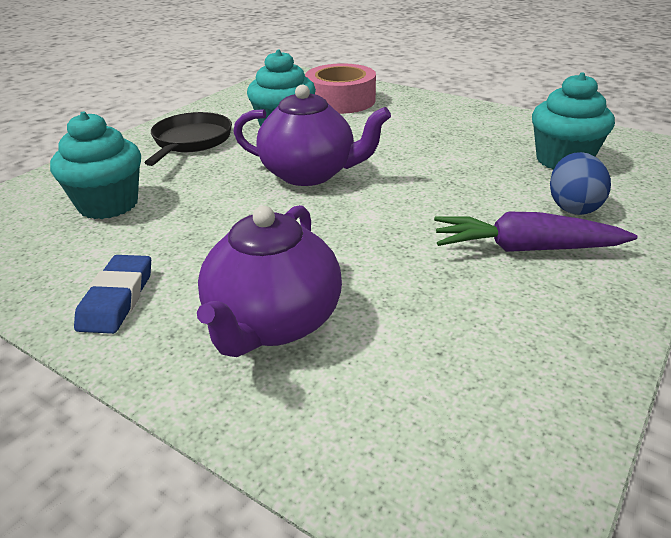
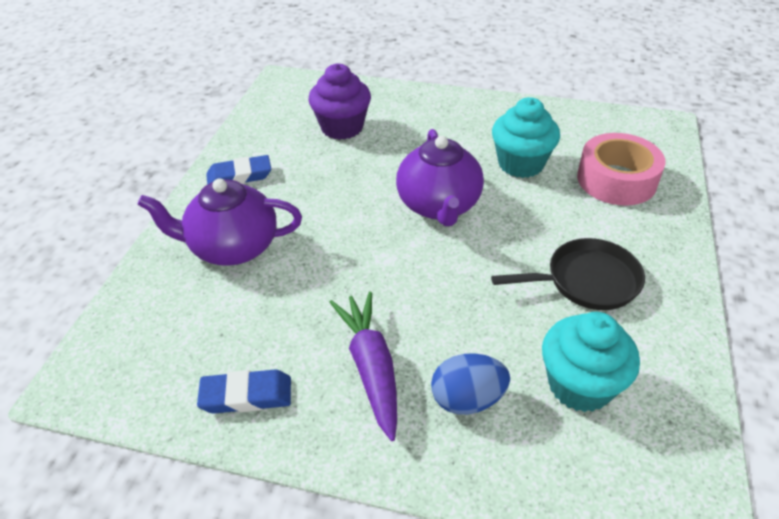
camera: 70 degrees right, 10 degrees up
(108, 204) = (342, 127): turquoise cupcake -> purple cupcake
(191, 141) = (459, 124): black pan -> black pan (586, 281)
(552, 341) = (246, 395): none -> blue eraser

